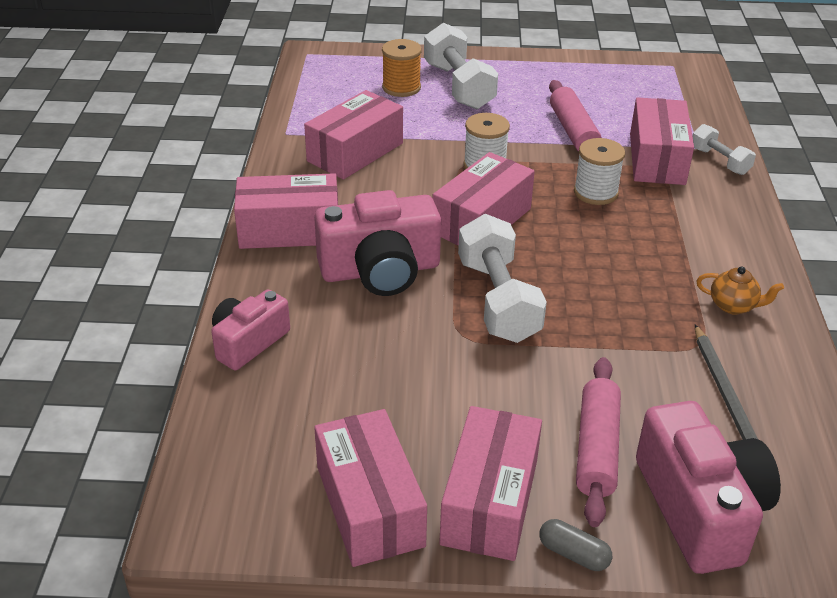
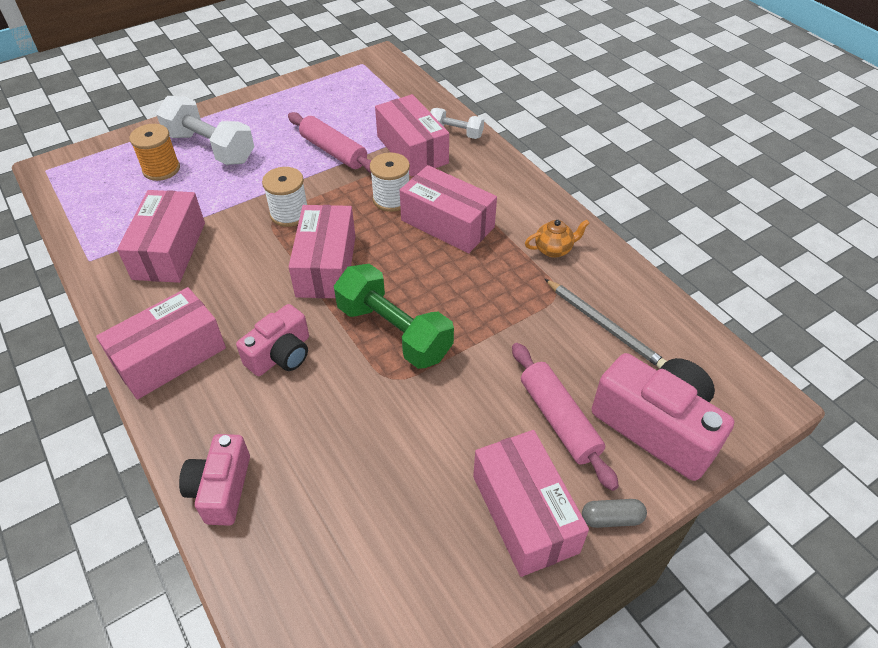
camera: 35 degrees left, 10 degrees up
(369, 506) = (443, 579): pink box -> pink box (447, 224)
(380, 270) = (281, 354): pink camera -> pink camera, size x0.61
(498, 300) = (394, 331): white dumbbell -> green dumbbell

